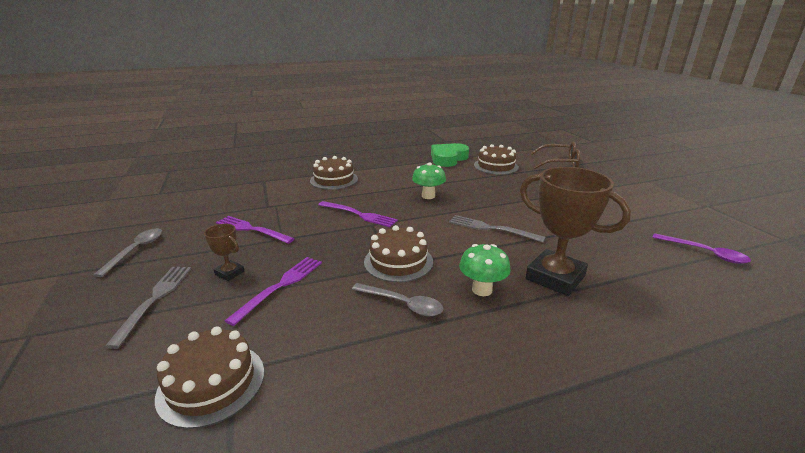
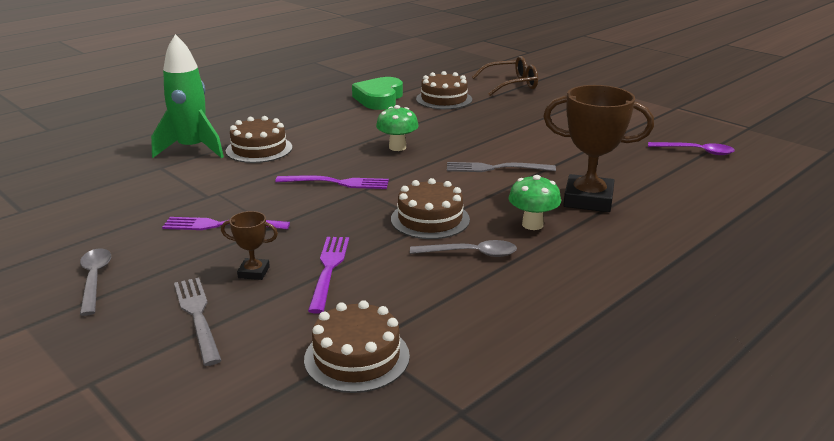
camera: 25 degrees left, 0 degrees up
(295, 172) = (192, 149): none -> green rocket

